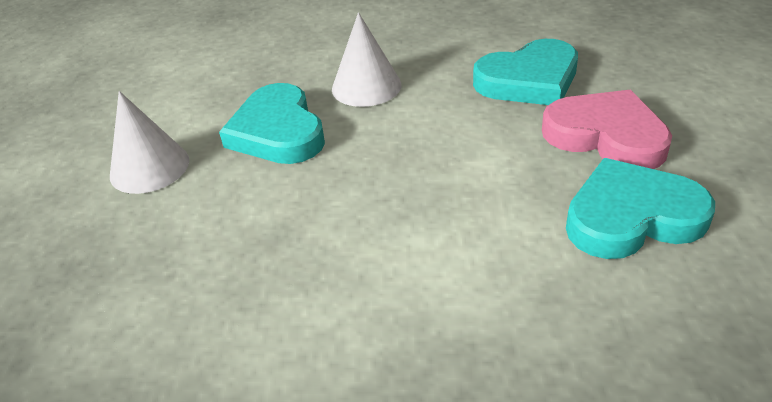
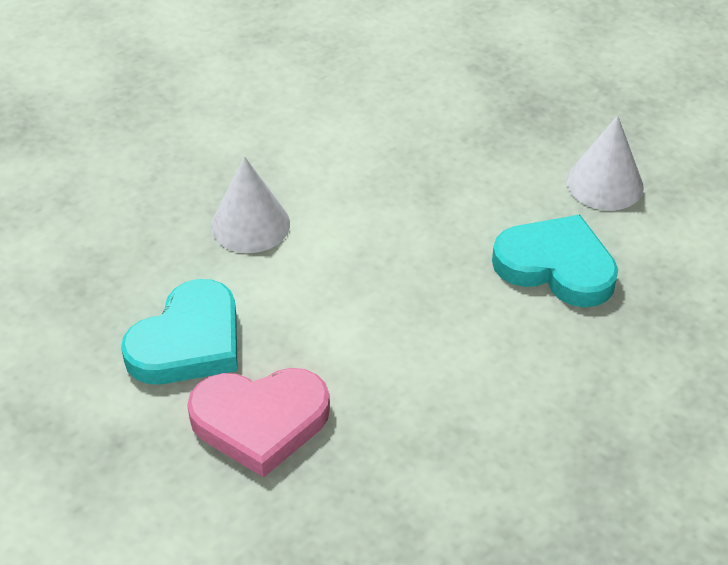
camera: 135 degrees right, 5 degrees up
(366, 86) = (549, 360): white cone -> white cone (250, 225)
(529, 80) = (395, 464): turquoise heart -> none

